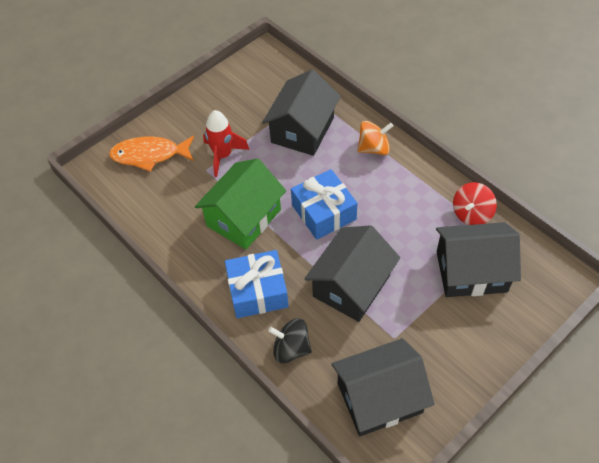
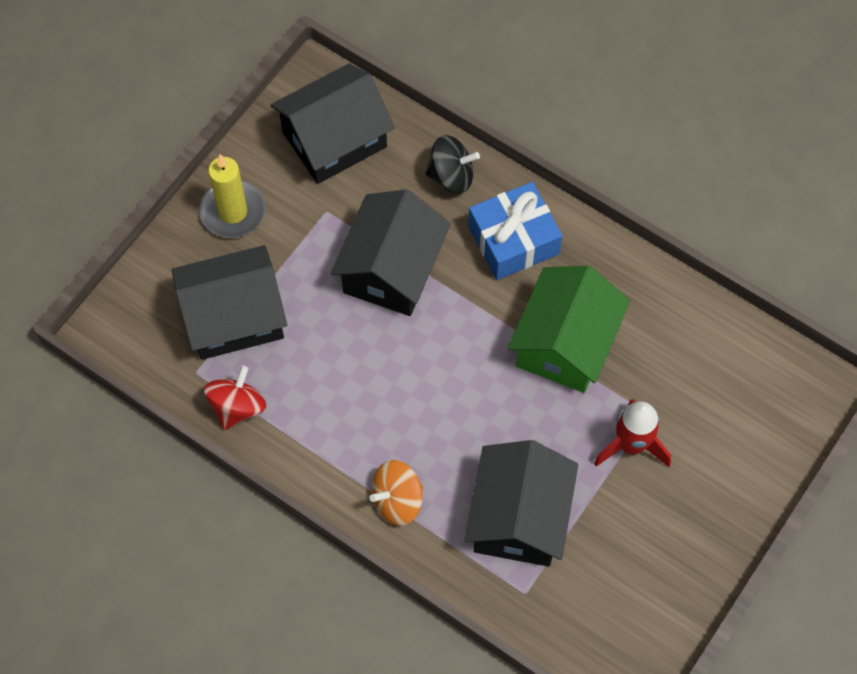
camera: 165 degrees right, 10 degrees up
(149, 155) = (746, 425): orange fish -> none
(324, 212) = (452, 372): blue gift -> none
(468, 351) = (233, 211): none -> yellow candle

